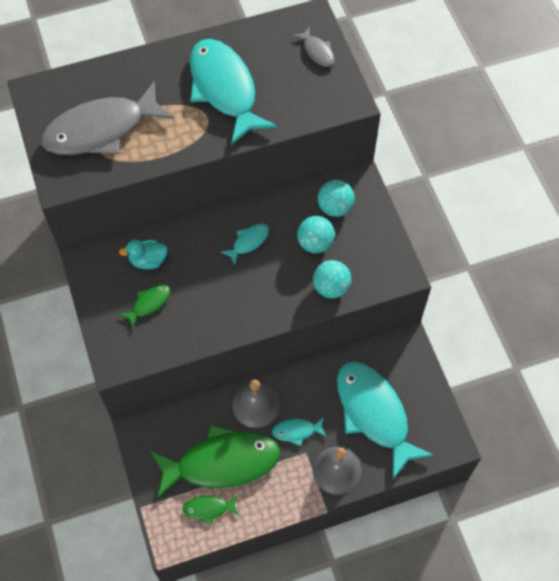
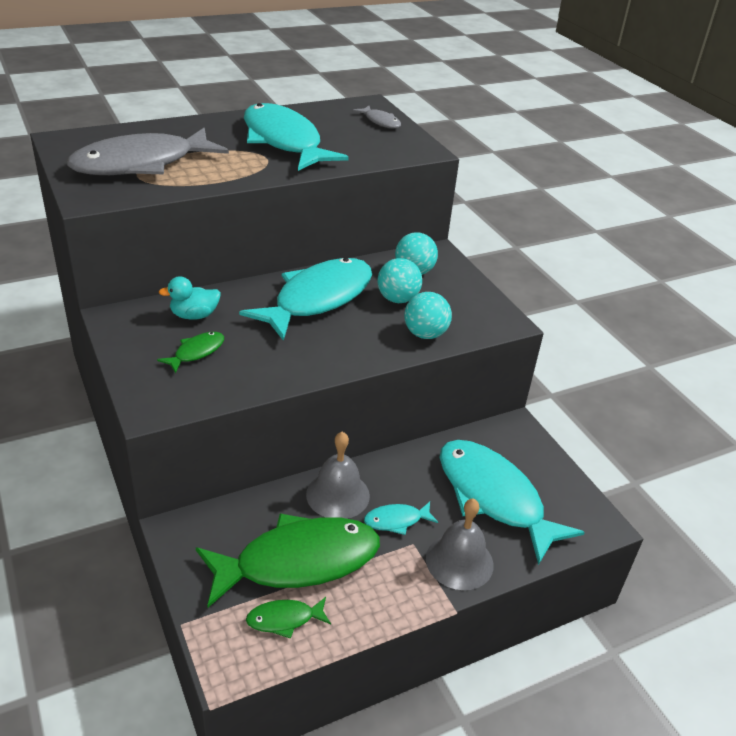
camera: 10 degrees left, 25 degrees down
(248, 242) = (318, 299): turquoise fish -> turquoise fish, size x2.33

